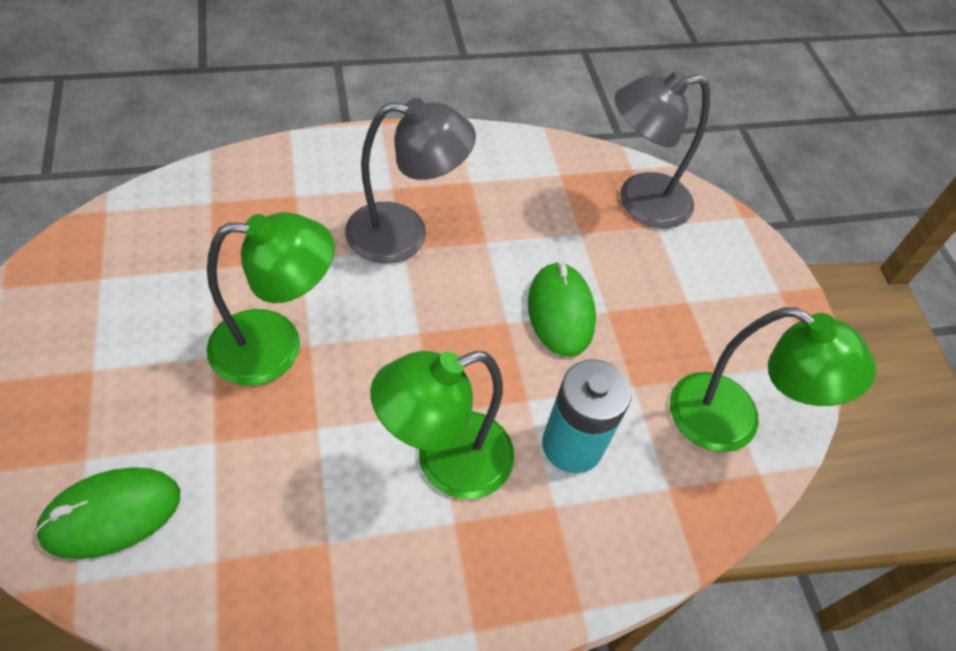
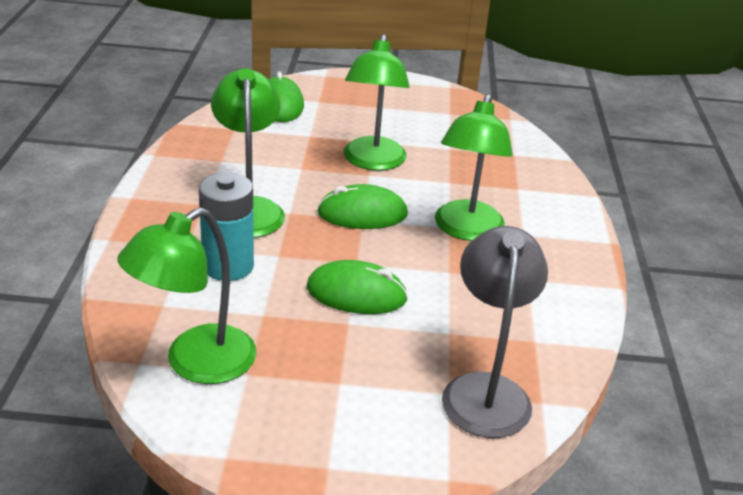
camera: 110 degrees right, 20 degrees down
(404, 234) = (466, 230): grey lamp -> green lamp
(408, 334) = (362, 214): none -> green mouse

